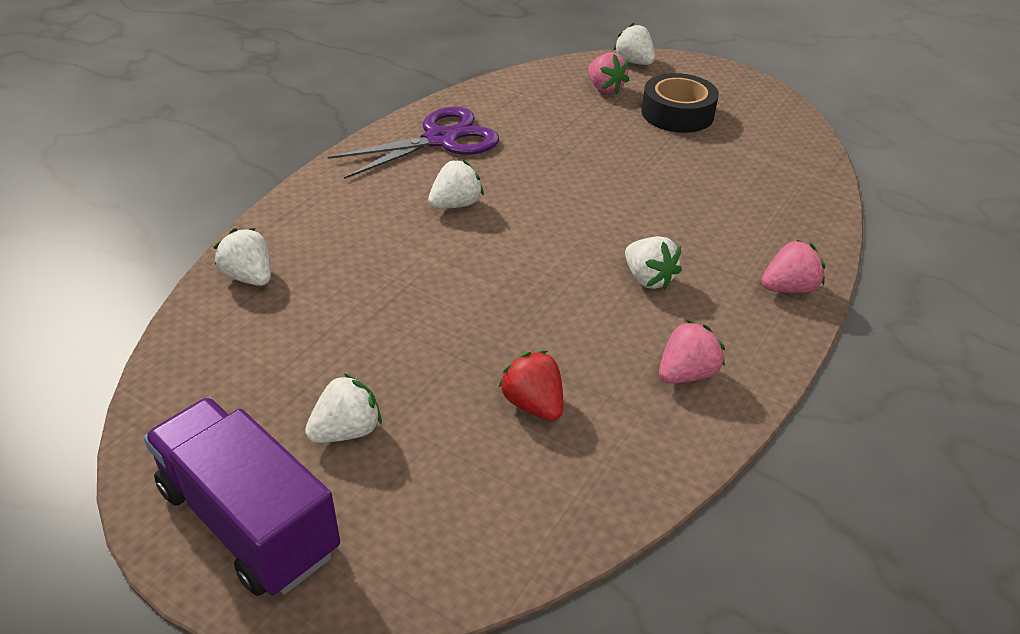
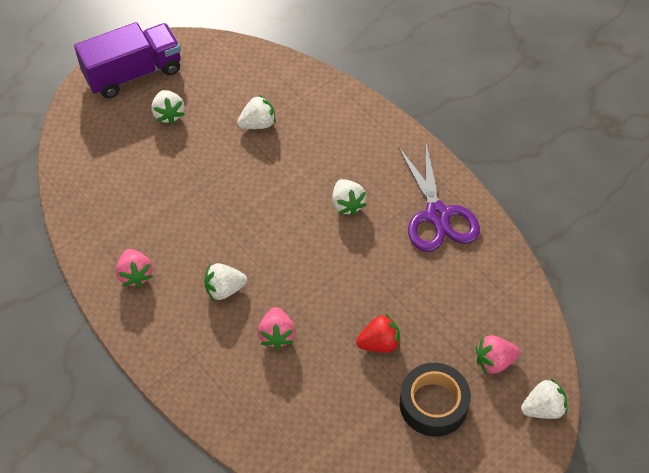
camera: 110 degrees right, 15 degrees up
(249, 277) = (308, 89): white strawberry -> white strawberry (258, 124)
(533, 404) = (148, 194): red strawberry -> red strawberry (379, 343)
(788, 288) = (180, 370): pink strawberry -> pink strawberry (277, 335)

